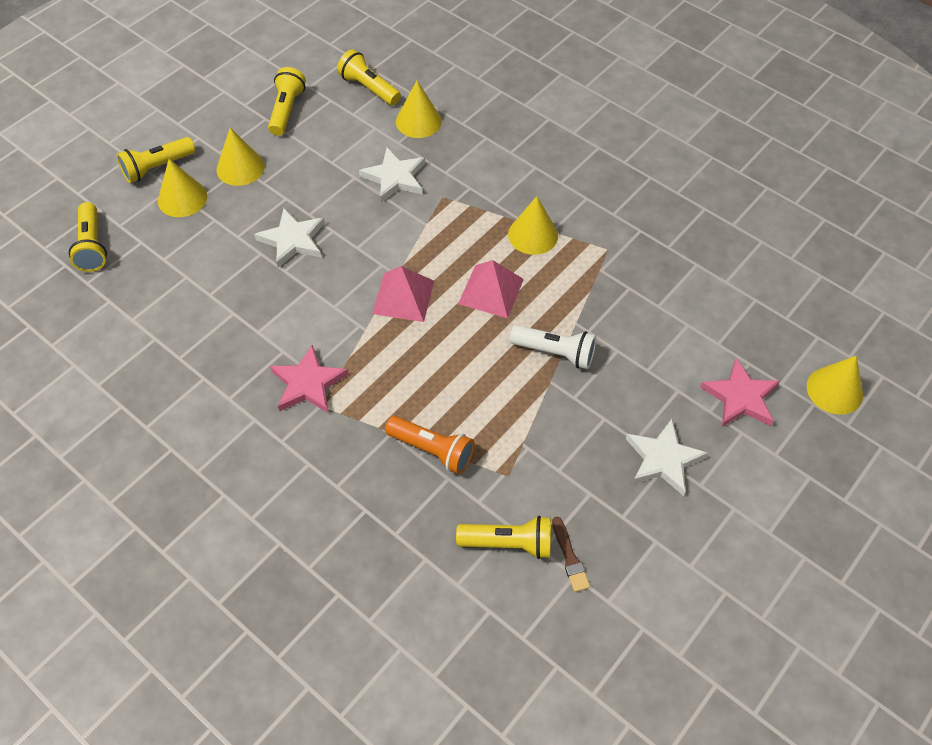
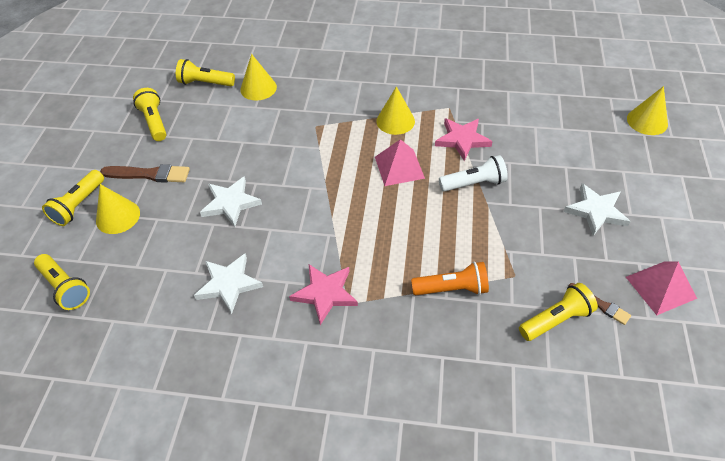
camera: 30 degrees left, 5 degrees down
(240, 168) = (149, 174): yellow cone -> brown brush
(395, 177) = (272, 129): white star -> white star (229, 284)
(403, 297) = (343, 200): pink pyramid -> pink pyramid (660, 287)
(740, 397) = (603, 152): pink star -> pink star (462, 140)

